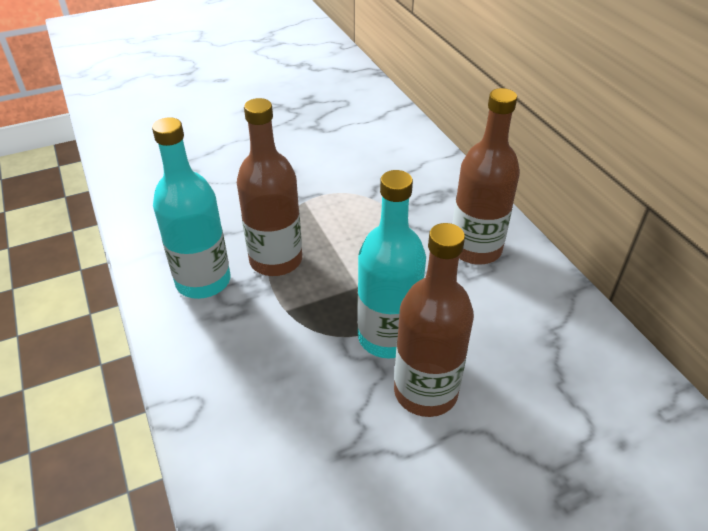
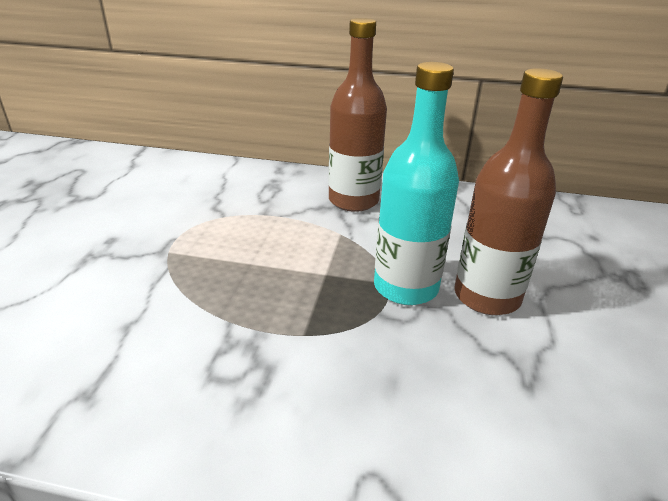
camera: 55 degrees left, 10 degrees down
(203, 281) = (178, 381): turquoise bottle -> none
(276, 260) = (223, 308): brown bottle -> none

